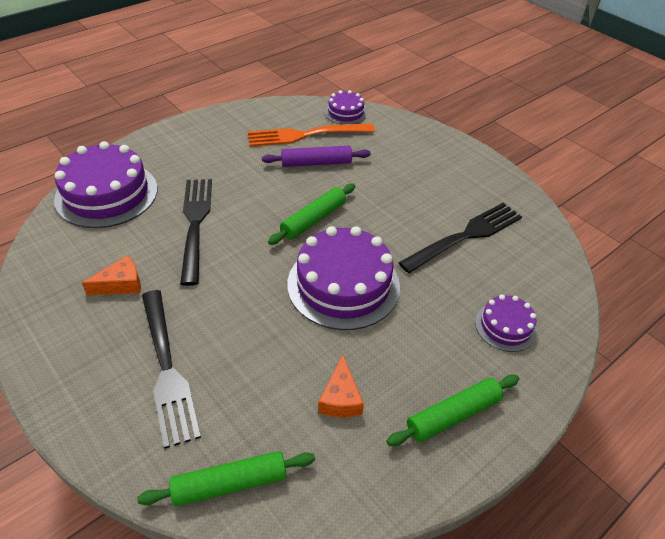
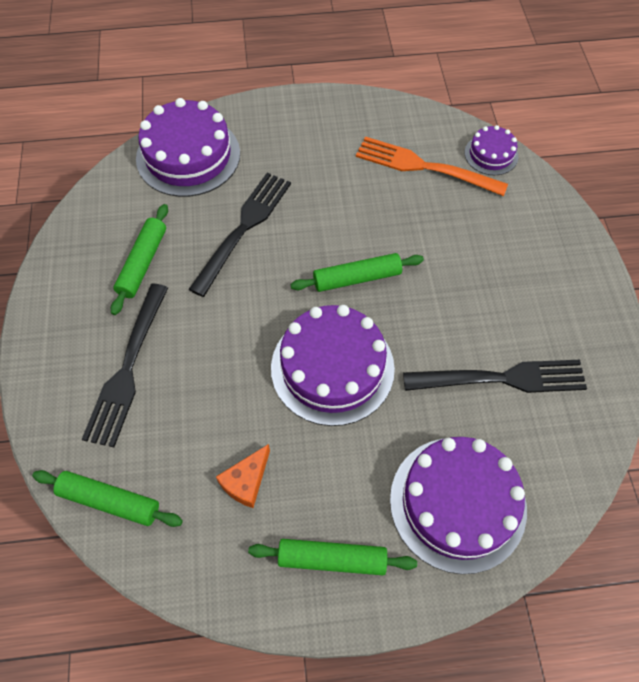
camera: 35 degrees right, 15 degrees up
(121, 284) = (142, 263): orange cheese -> green rolling pin
(316, 163) = (409, 209): purple rolling pin -> none
(505, 326) = (457, 503): purple cake -> purple cake, size x1.94

